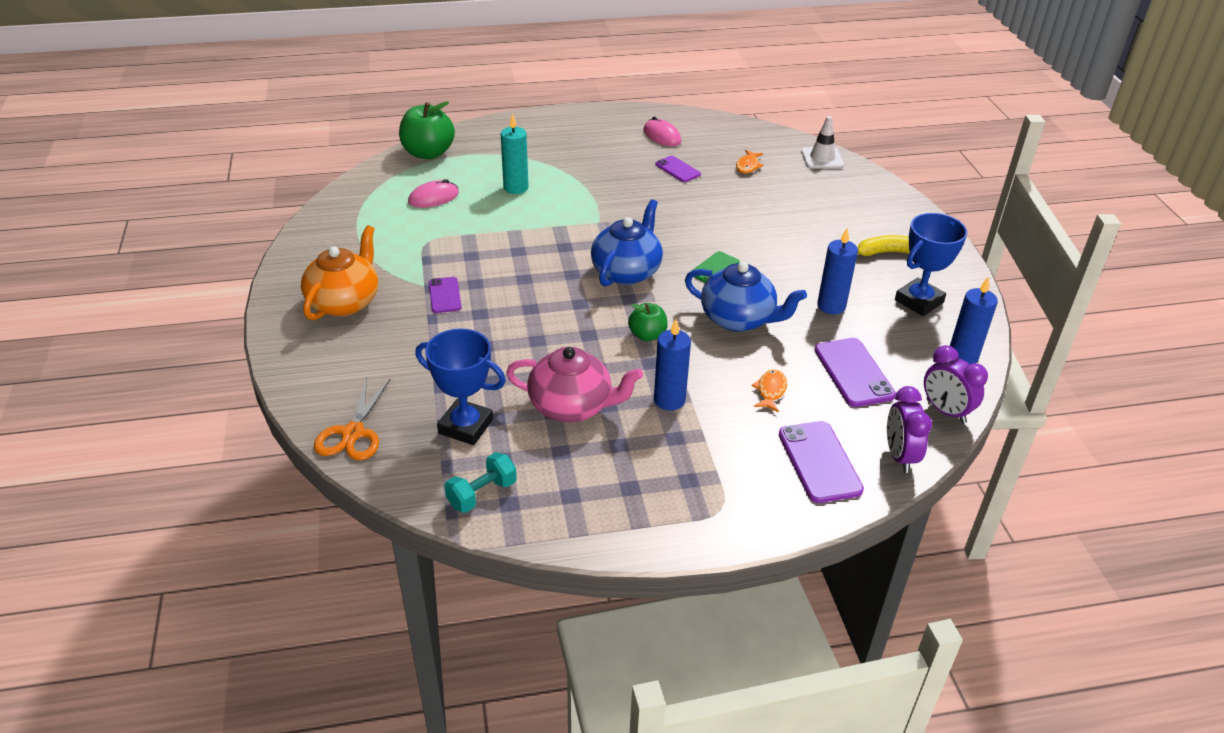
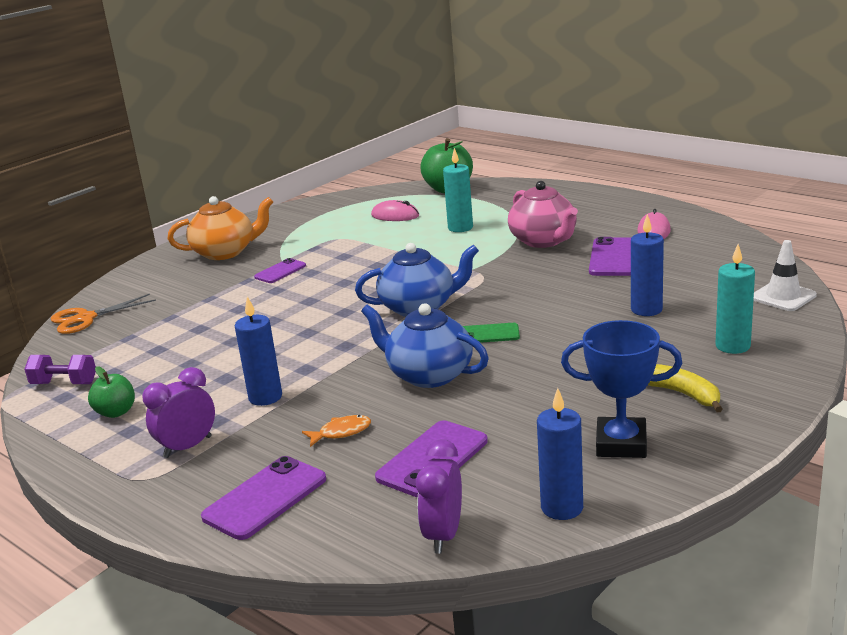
camera: 55 degrees right, 15 degrees down
(465, 426) = (135, 345): blue trophy -> none
(482, 494) = (64, 383): turquoise dumbbell -> purple dumbbell
(572, 406) = (206, 367): pink teapot -> pink teapot (544, 241)
(647, 335) = (342, 352): green apple -> green apple (116, 412)
(678, 169) = (614, 258): purple phone -> purple phone, size x1.62
(738, 319) = (428, 375): blue teapot -> blue teapot turned 135 degrees clockwise
(748, 166) = (687, 277): orange fish -> none
(831, 306) = (526, 405): blue candle -> blue candle (646, 310)
(857, 206) = (732, 346): none -> turquoise candle
(899, 456) = (328, 537): purple clock -> purple clock (187, 447)

